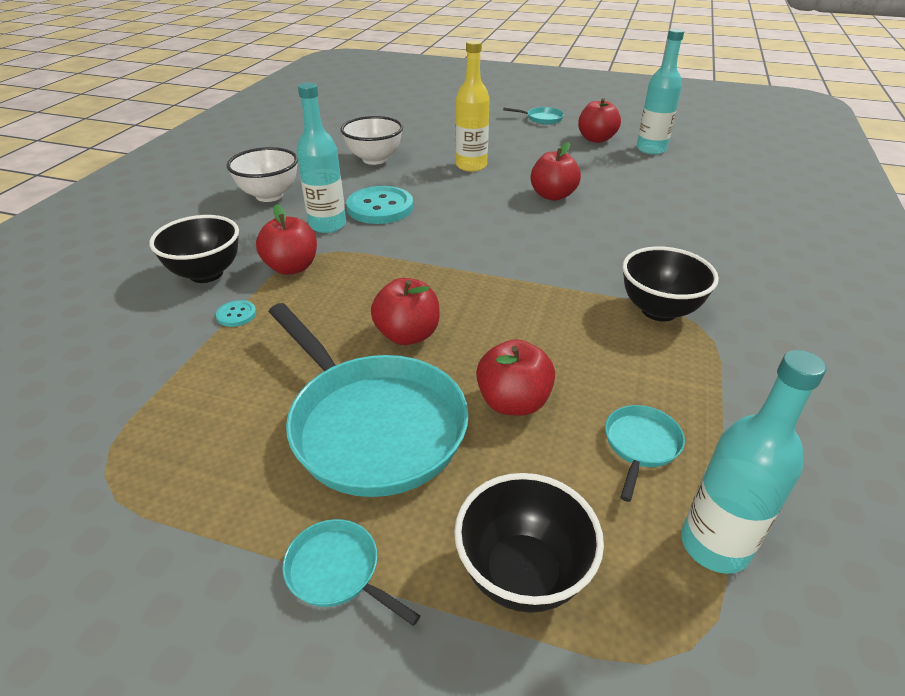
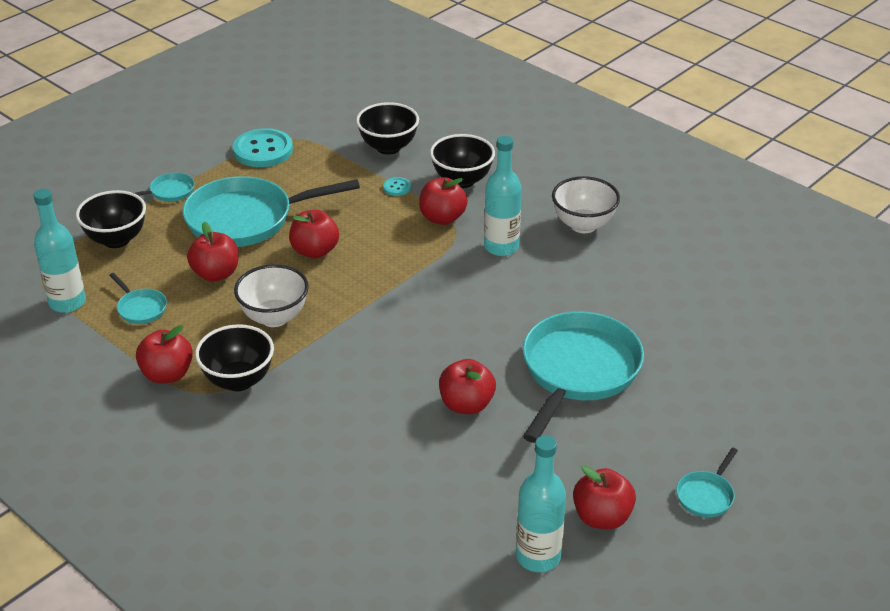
camera: 115 degrees right, 0 degrees up
(130, 351) = (388, 147): none -> black bowl
(374, 159) = (636, 305): white bowl -> white bowl (274, 317)
(380, 207) = (516, 283): turquoise button -> turquoise button (263, 150)
(471, 166) = (578, 371): yellow bottle -> turquoise pan
(710, 363) = (167, 374): none -> red apple

